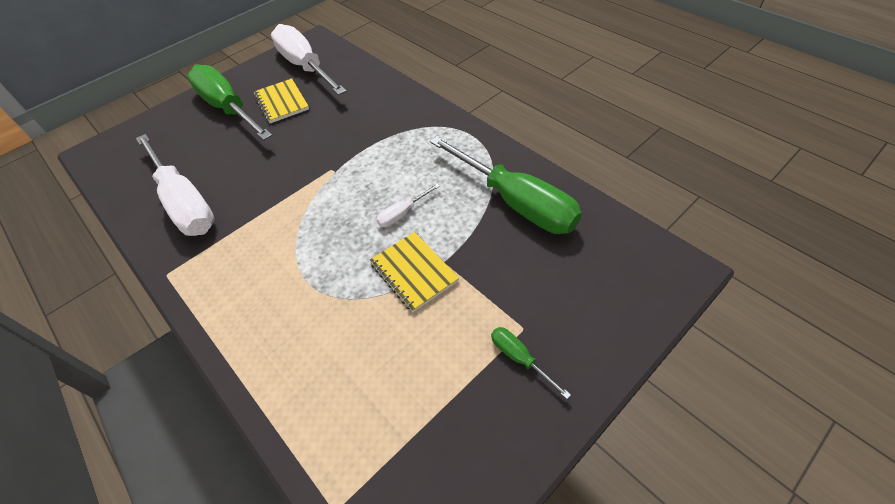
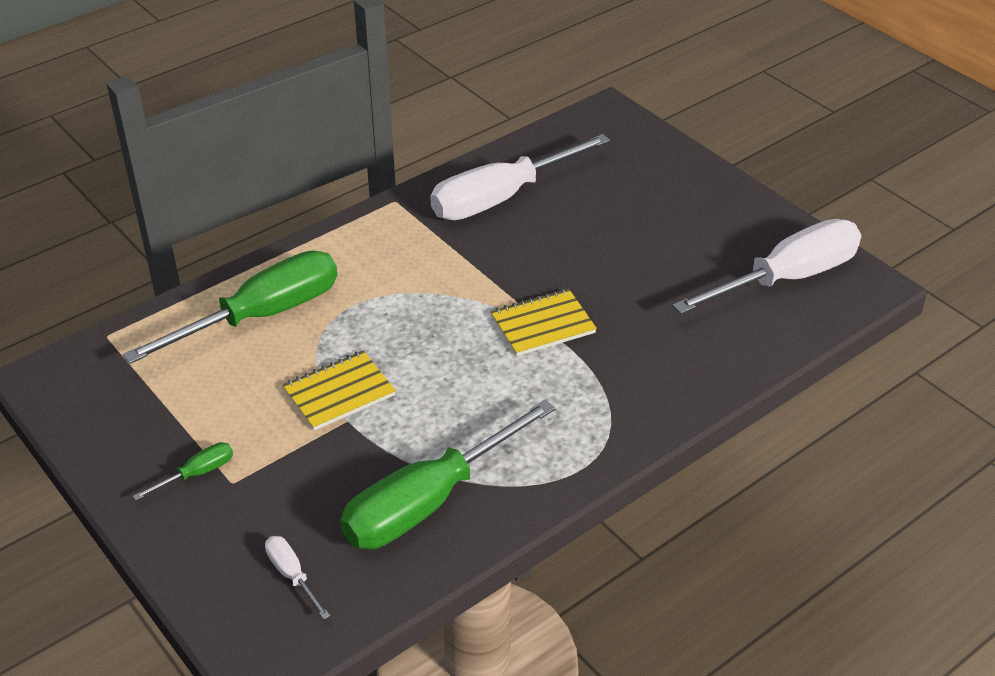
camera: 90 degrees right, 10 degrees down
(228, 108) = (684, 210): green screwdriver -> green screwdriver (261, 315)
(281, 102) = (691, 260): yellow notebook -> yellow notebook (542, 324)
(402, 213) = (436, 385): white screwdriver -> white screwdriver (292, 575)

